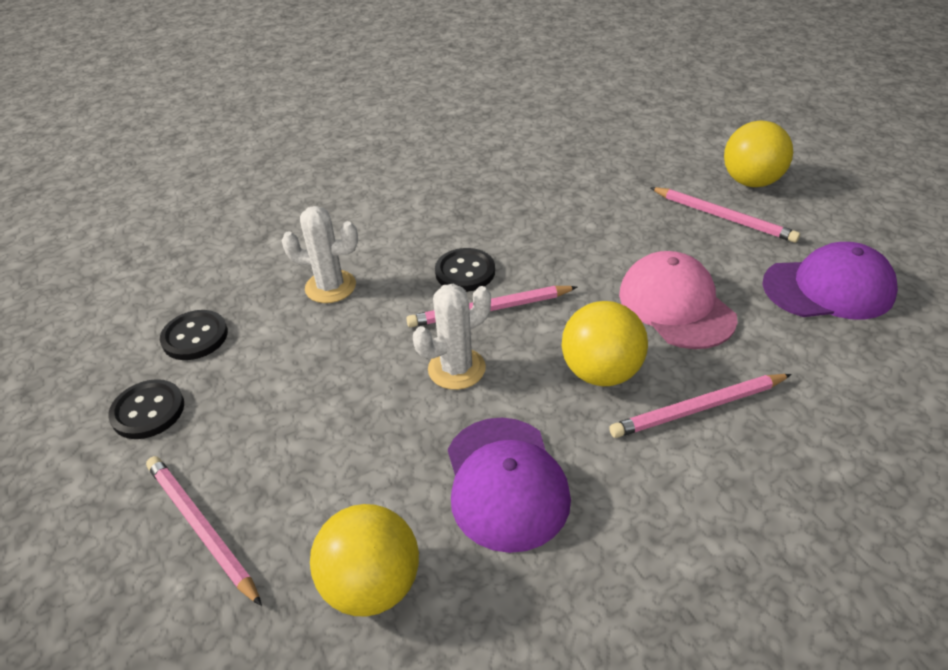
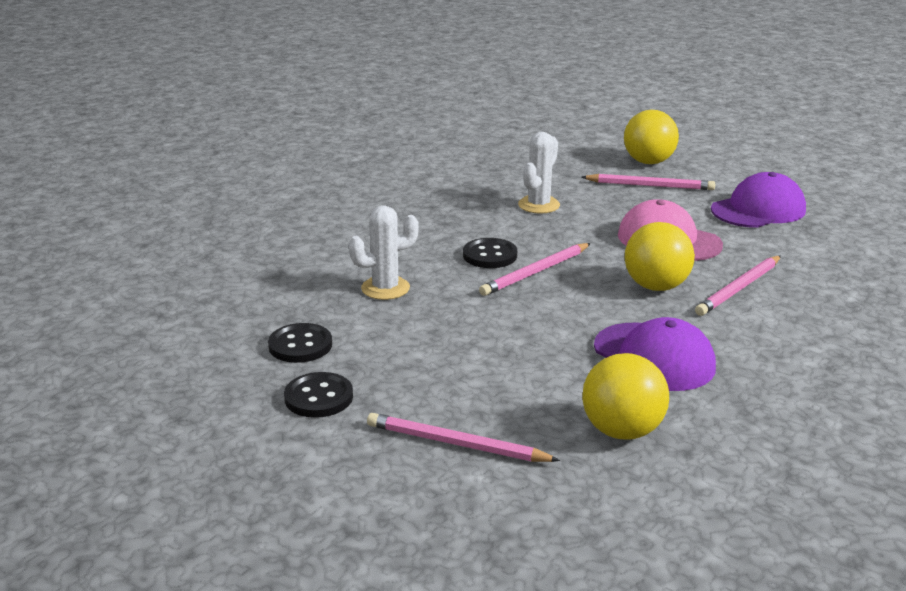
camera: 30 degrees left, 15 degrees down
(456, 369) = (549, 310): white cactus -> white cactus (539, 205)

